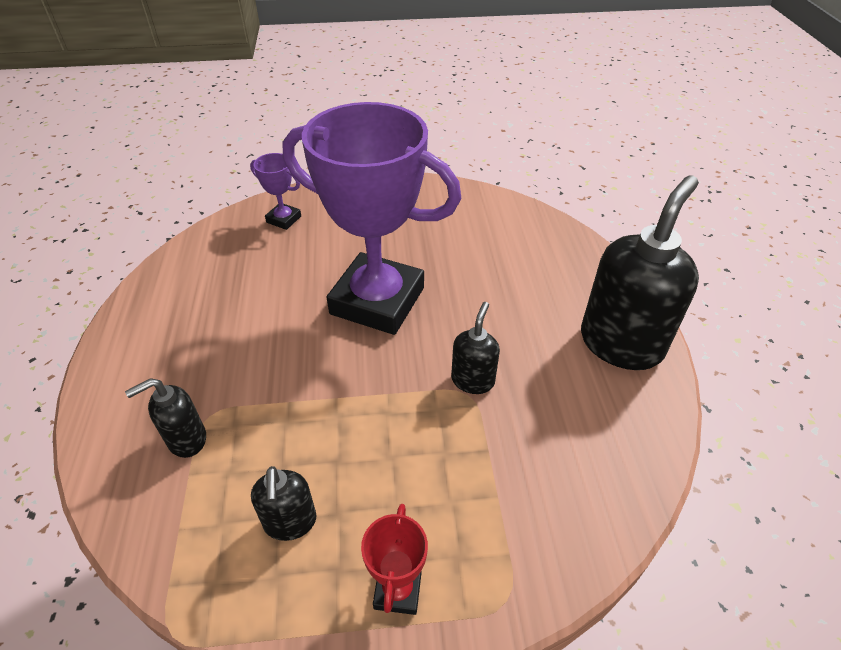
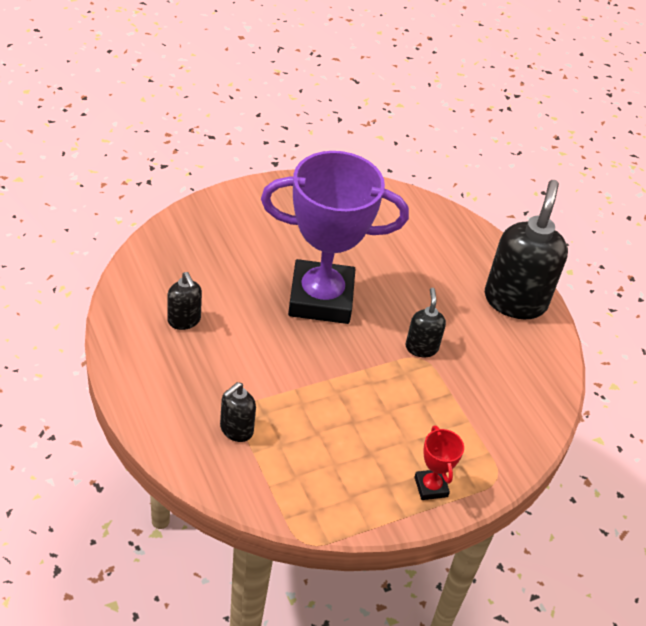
camera: 25 degrees left, 0 degrees up
(284, 219) = (199, 236): purple trophy -> none
(290, 522) = (342, 465): black soap dispenser -> black soap dispenser (184, 320)

